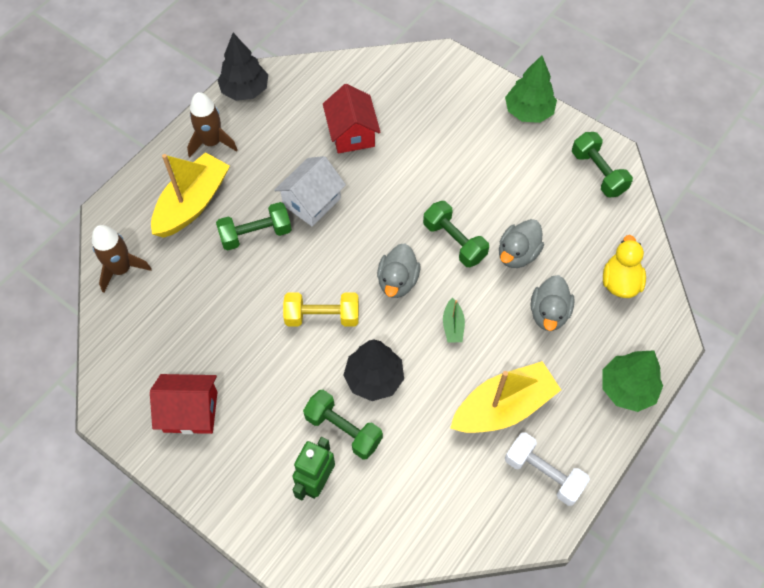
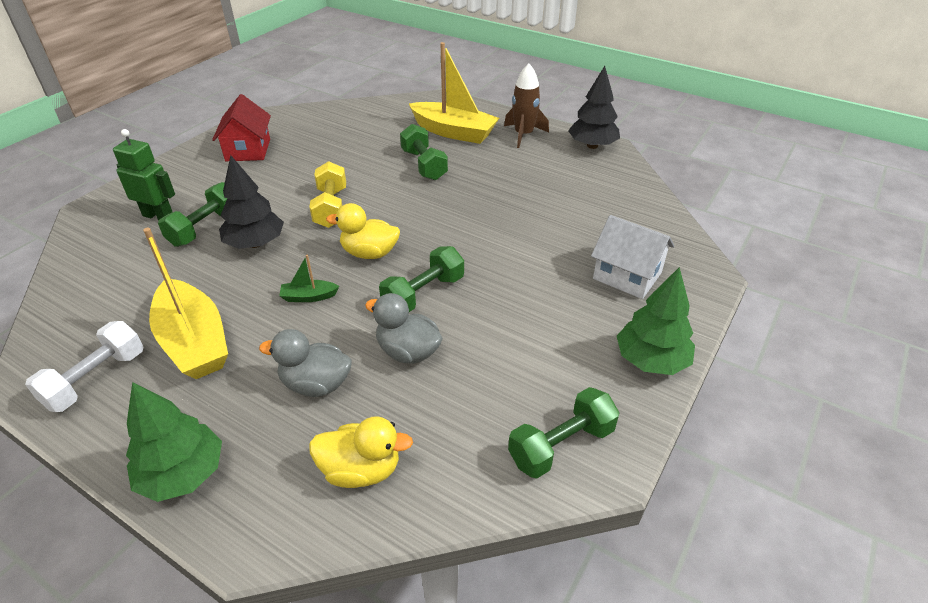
camera: 85 degrees right, 20 degrees down
(121, 269) = (385, 109): brown rocket -> none
(312, 202) = (465, 192): white house -> white house (627, 276)
(352, 133) = (560, 211): red house -> none
(397, 281) = (369, 253): grey duck -> yellow duck

